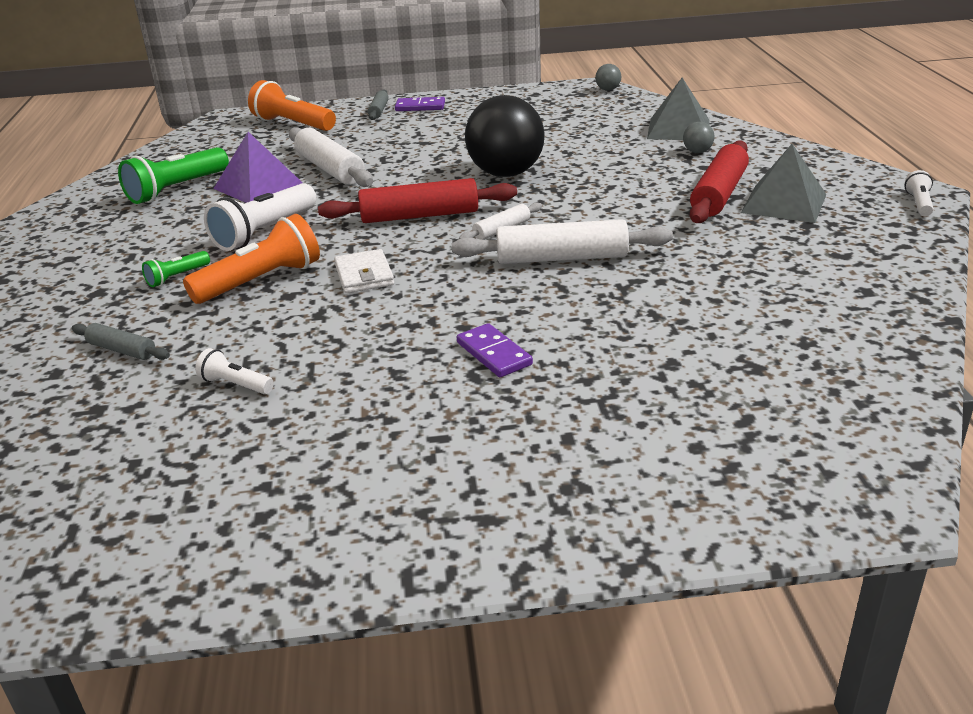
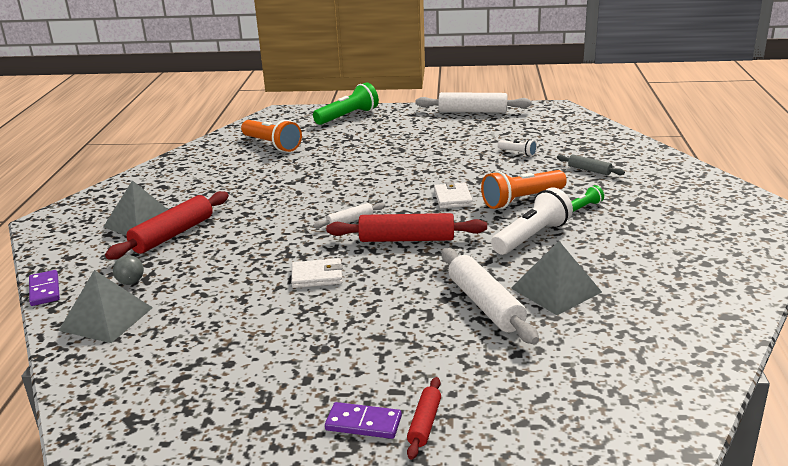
camera: 170 degrees left, 5 degrees down
(176, 189) = (640, 295): green flashlight -> green flashlight (348, 116)
(258, 186) = (556, 290): purple pyramid -> grey pyramid
(292, 124) = (548, 406): orange flashlight -> orange flashlight (272, 145)
(379, 111) = (424, 423): grey rolling pin -> red rolling pin
(493, 354) = (388, 156): purple domino -> purple domino (45, 290)
(506, 174) = (317, 276): black ball -> white wallet
(562, 258) = (323, 198): white rolling pin -> white rolling pin (472, 111)
(608, 90) = (87, 423): grey ball -> none
(918, 204) = (61, 213): white flashlight -> none

